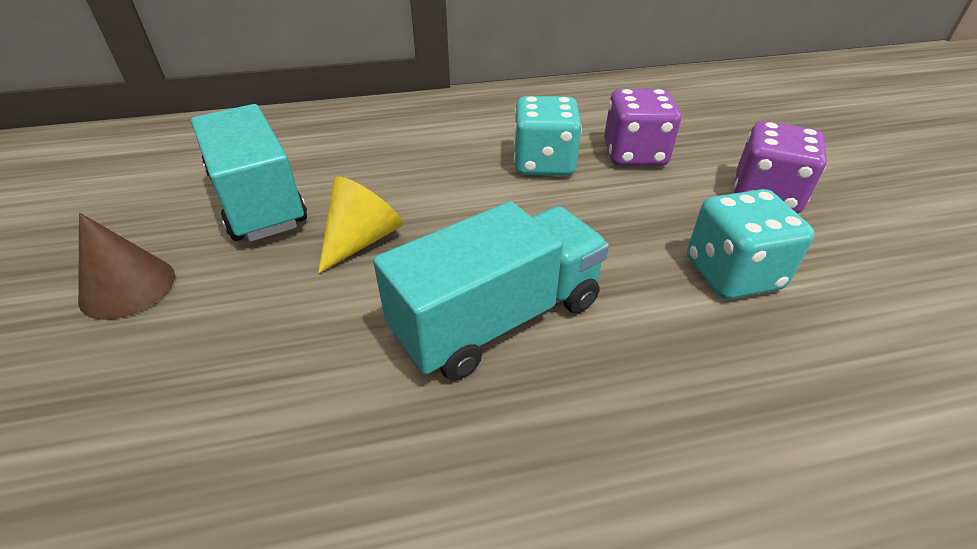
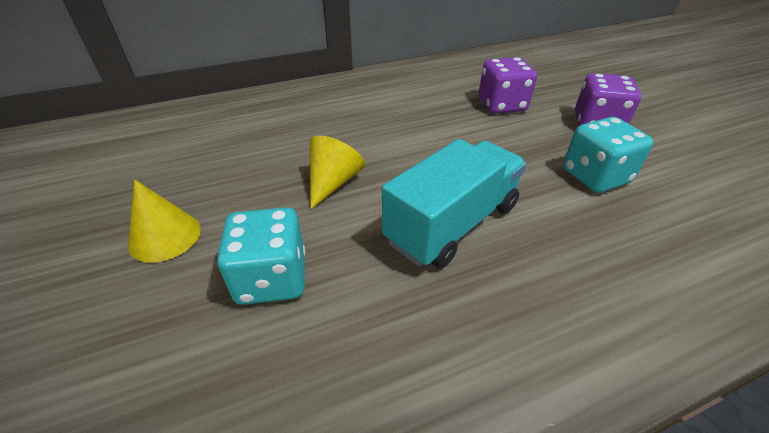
camera: 10 degrees left, 0 degrees up
(127, 287) = (165, 236): brown cone -> yellow cone
(257, 200) = (241, 162): turquoise truck -> none
(543, 163) = (442, 117): turquoise dice -> turquoise dice (272, 278)

